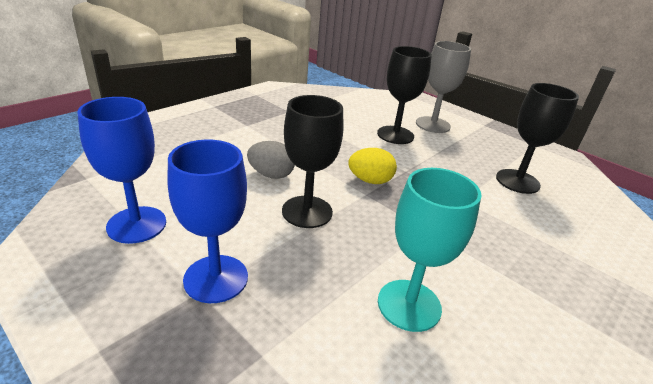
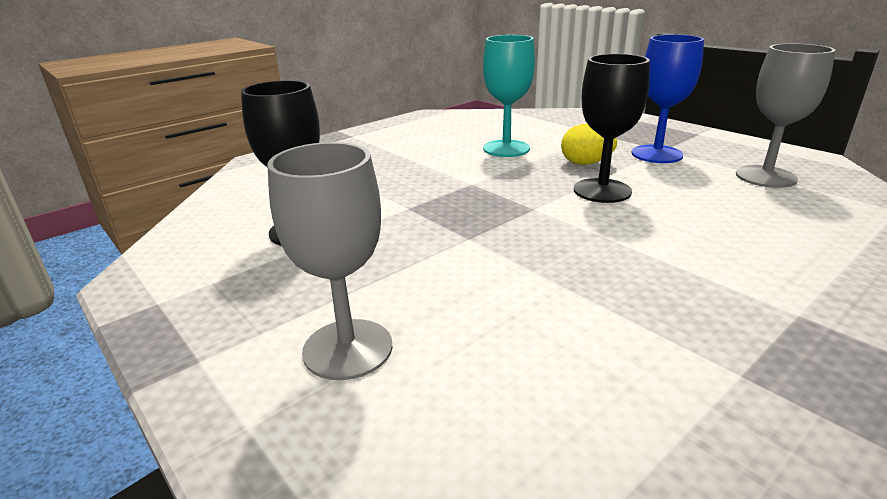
camera: 170 degrees left, 5 degrees down
(137, 225) = (765, 177): blue goblet -> grey goblet
(271, 175) = (669, 223): grey egg -> none
(370, 181) = (527, 222): yellow egg -> yellow egg (586, 163)
(395, 135) = (460, 308): black goblet -> none

